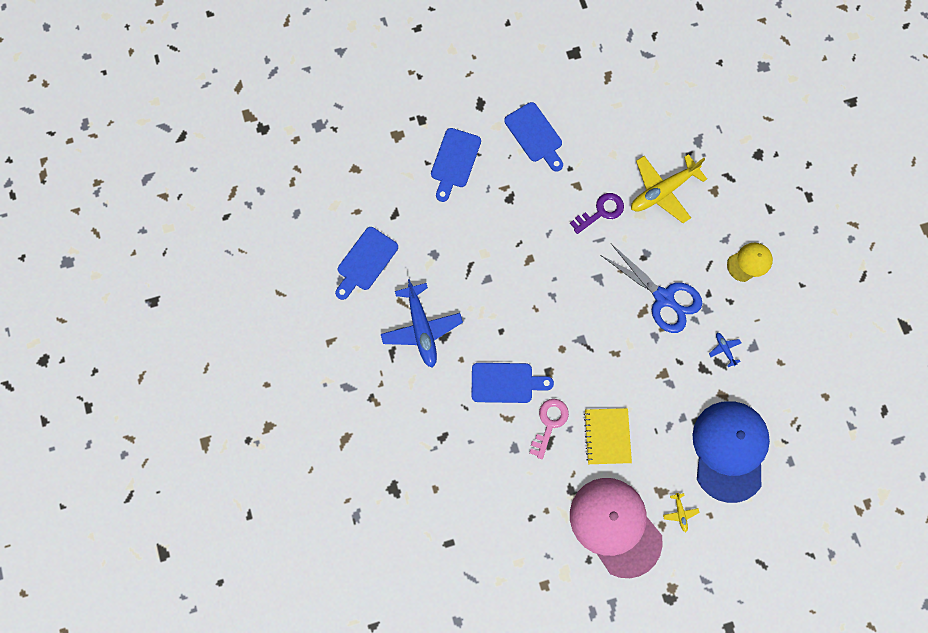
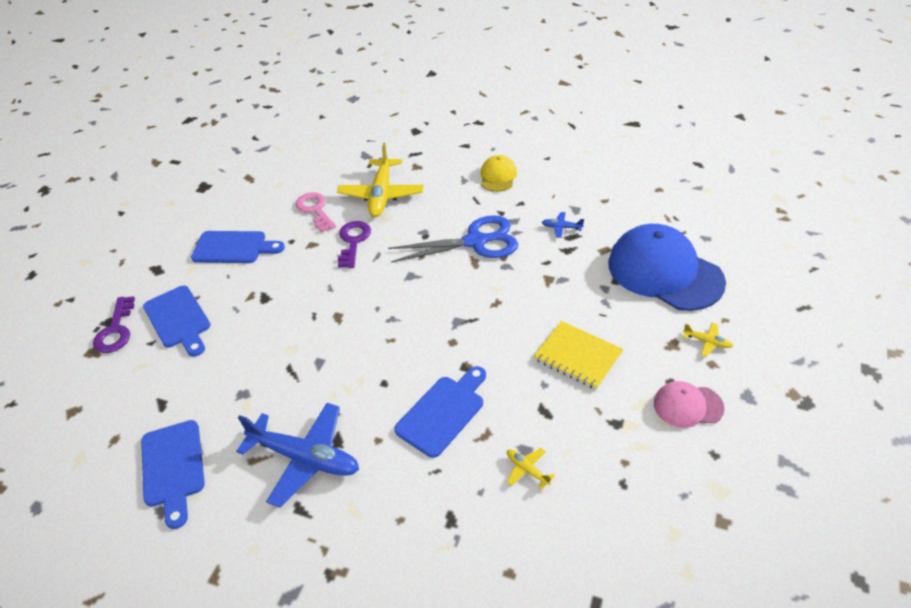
camera: 50 degrees left, 30 degrees down
(419, 131) = (116, 330): none -> purple key
(502, 458) = (527, 469): none -> yellow plane
(549, 423) = (523, 398): pink key -> pink key (315, 210)
(615, 526) = (687, 406): pink cap -> pink cap, size x0.49

